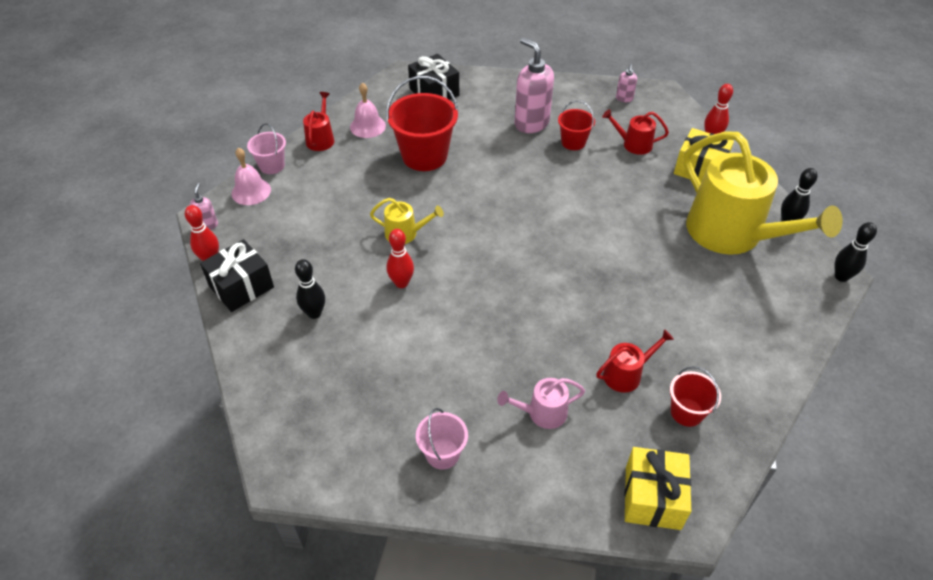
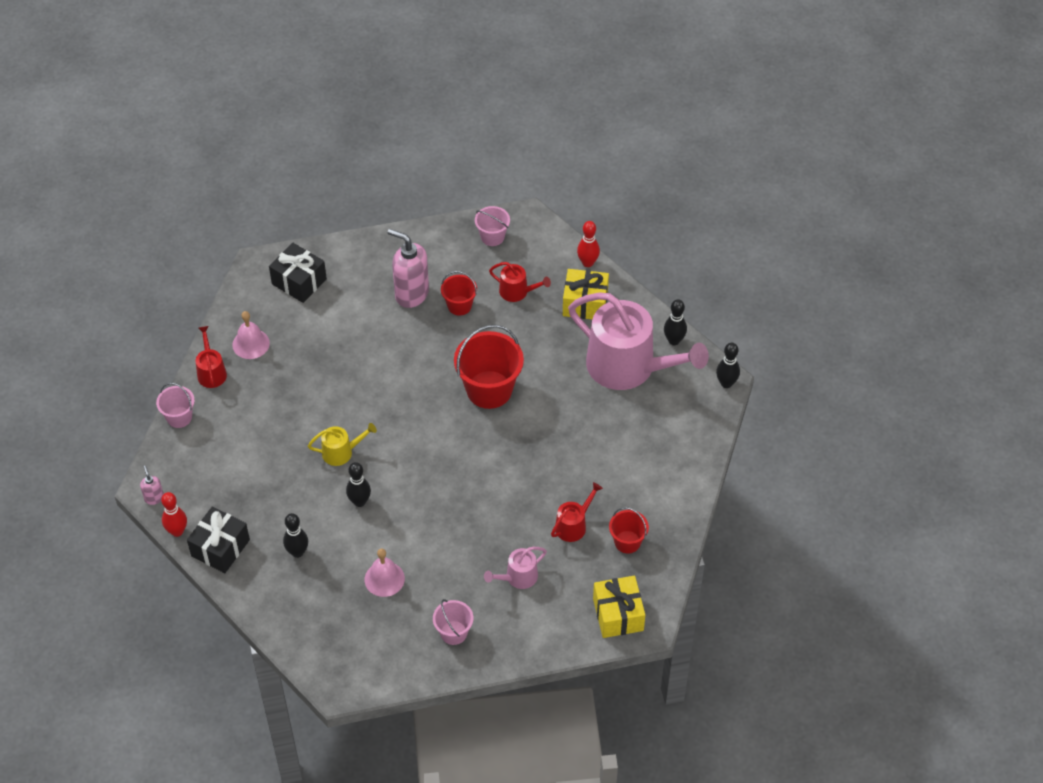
camera: 20 degrees left, 5 degrees up
(251, 191) = (174, 451): pink bell -> pink bell (384, 579)
(401, 283) = (359, 501): red bowling pin -> black bowling pin
(424, 156) = (323, 363): red bucket -> red bucket (489, 389)
(624, 98) = (492, 237): pink soap dispenser -> pink bucket
(633, 144) = (517, 292): red watering can -> red watering can turned 150 degrees counterclockwise
(731, 234) = (628, 367): yellow watering can -> pink watering can

